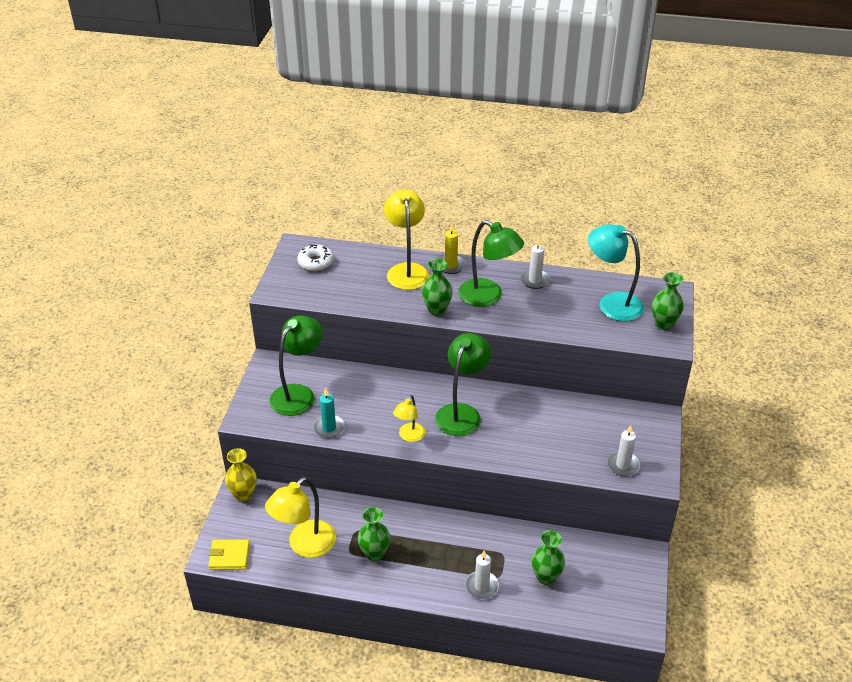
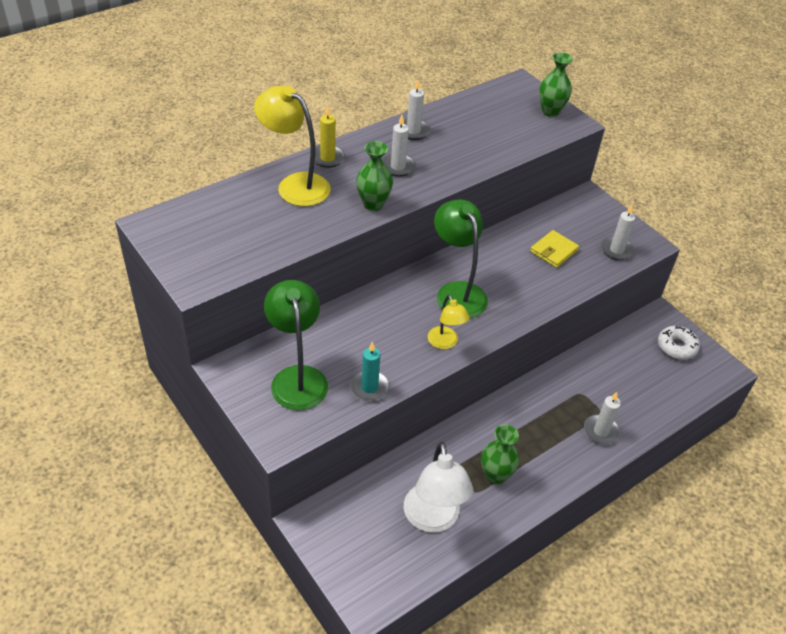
camera: 50 degrees left, 5 degrees up
(229, 556) = (382, 590): yellow wallet -> yellow wallet (554, 251)
(243, 494) = (317, 522): yellow vase -> none
(305, 545) = (433, 519): yellow lamp -> white lamp
(315, 262) = (195, 229): white donut -> white donut (676, 347)
(488, 297) = (398, 167): green lamp -> white candle
(546, 577) = (629, 386): green vase -> none
(612, 303) = (495, 116): turquoise lamp -> none

